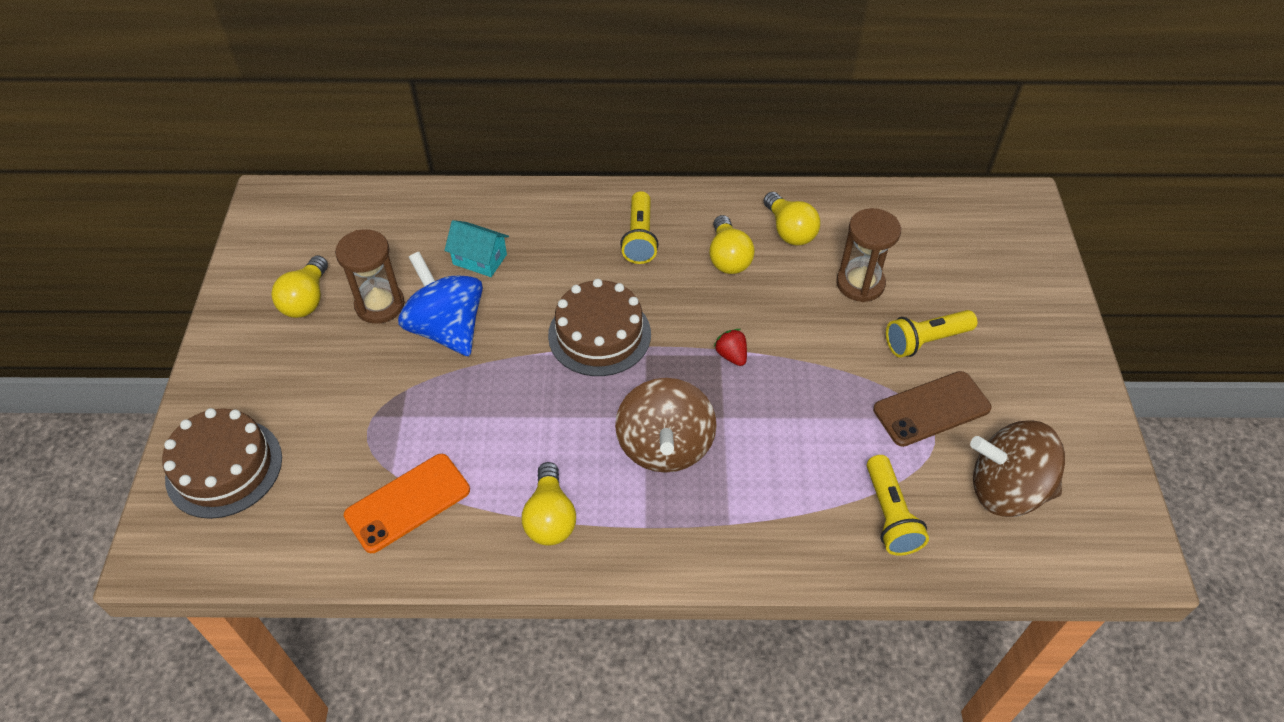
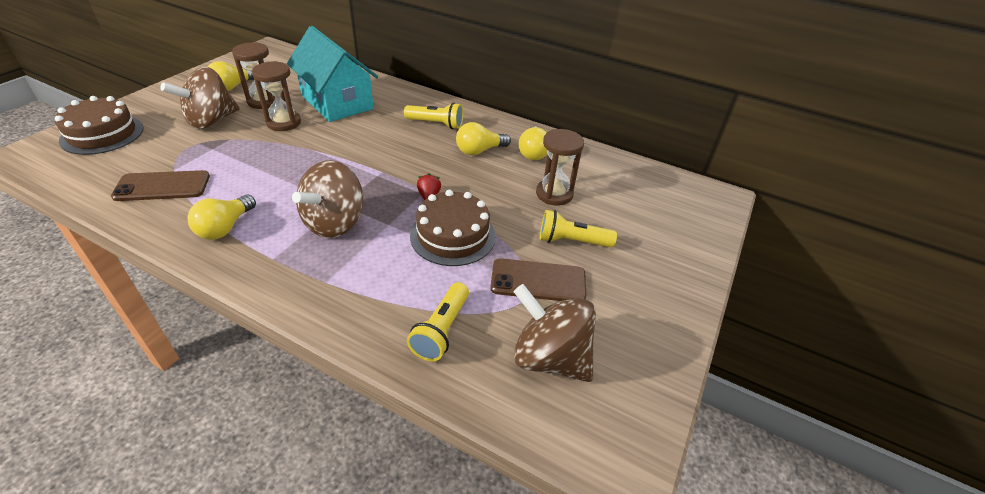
camera: 25 degrees right, 10 degrees down
(346, 372) = (211, 121): none -> brown spinning top
(407, 503) = (162, 186): orange phone -> brown phone
(447, 328) = (283, 123): blue spinning top -> brown hourglass
(480, 259) = (337, 102): turquoise house -> turquoise house, size x2.18
(599, 334) = (361, 156): brown cake -> brown cake (453, 235)
(640, 238) = (436, 124): yellow flashlight -> yellow flashlight turned 105 degrees counterclockwise
(728, 257) = (479, 151): yellow light bulb -> yellow light bulb turned 45 degrees clockwise

